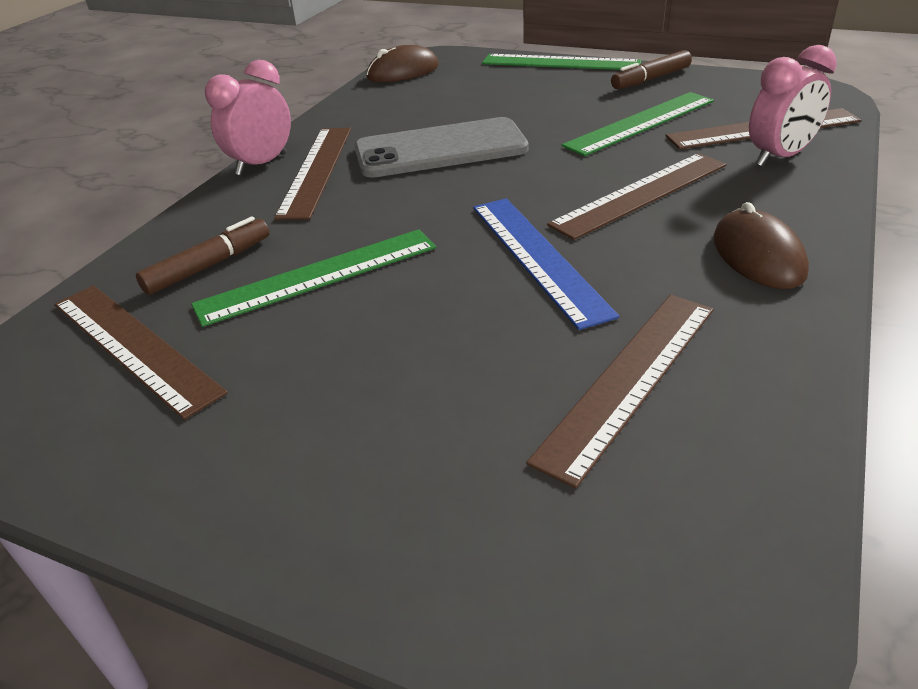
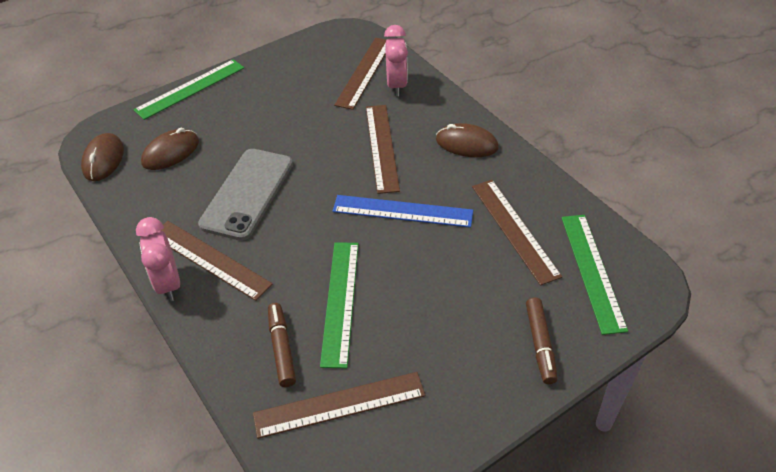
camera: 60 degrees left, 10 degrees up
(452, 92) = (171, 152): none -> brown mouse
(640, 123) = (309, 105): green ruler -> green ruler (592, 271)
(651, 79) = (261, 70): brown marker -> brown marker (540, 344)

